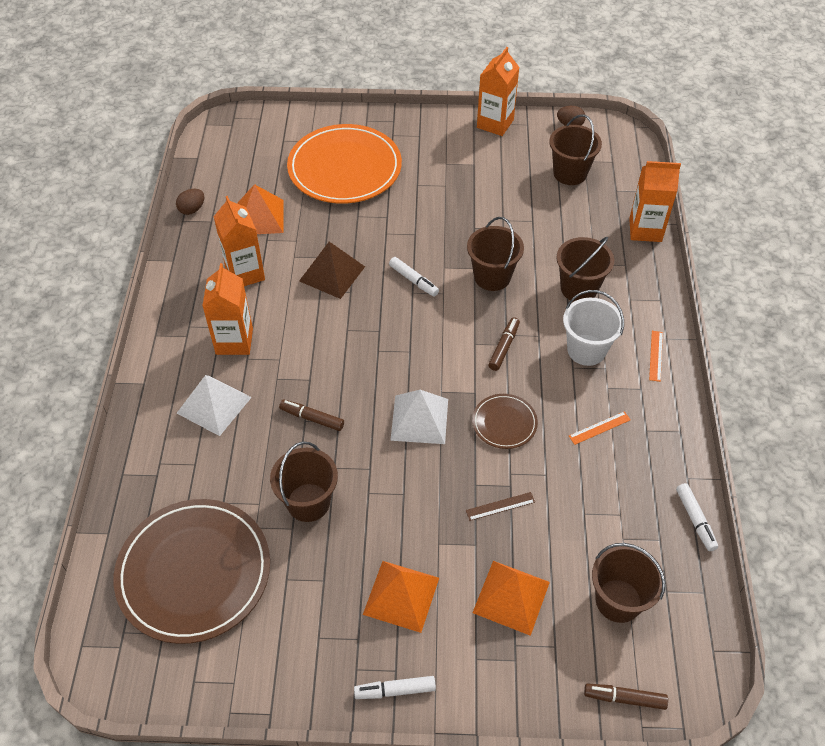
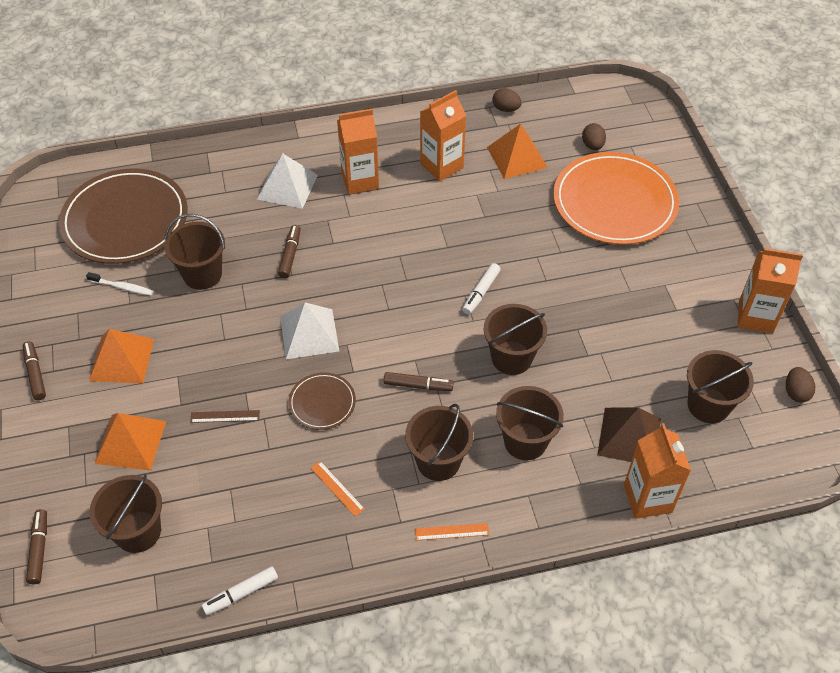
camera: 75 degrees right, 0 degrees up
(270, 164) = (592, 145): none -> brown egg
(297, 585) = (122, 287): none -> white toothbrush
(332, 273) = (465, 227): brown pyramid -> brown pyramid (629, 436)
(395, 690) = (35, 374): white marker -> brown marker
(500, 506) = (225, 416): brown ruler -> brown ruler turned 60 degrees counterclockwise
(586, 350) = (438, 461): white bucket -> brown bucket

